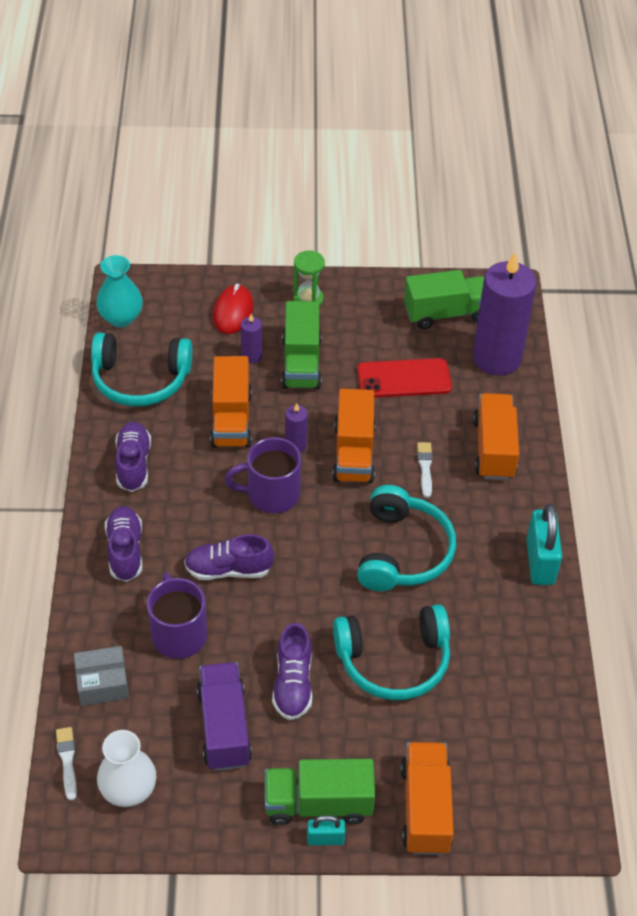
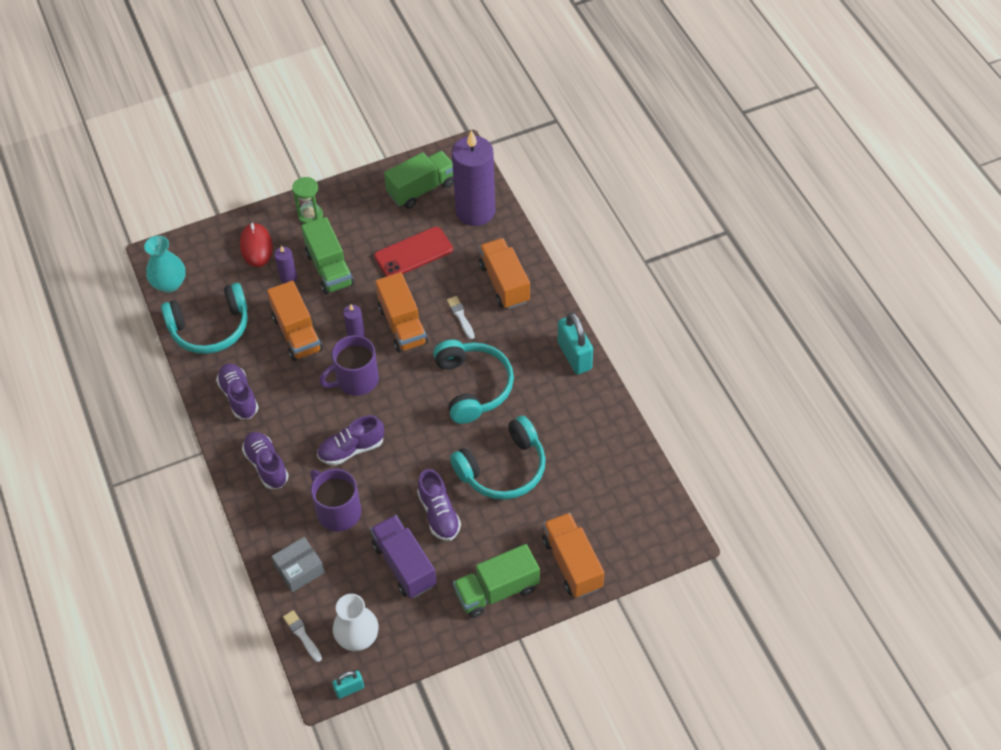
camera: 20 degrees left, 5 degrees up
(325, 839) = (513, 613): turquoise padlock -> turquoise padlock (349, 689)

